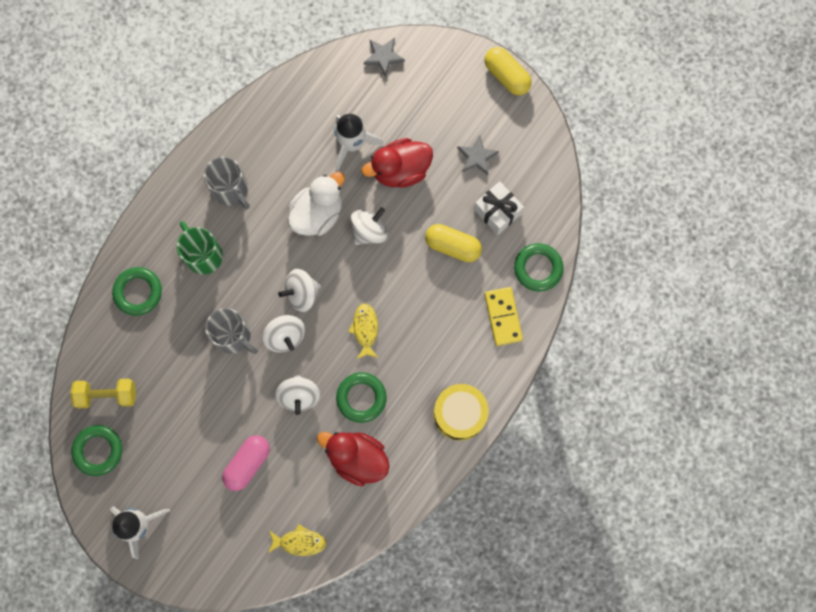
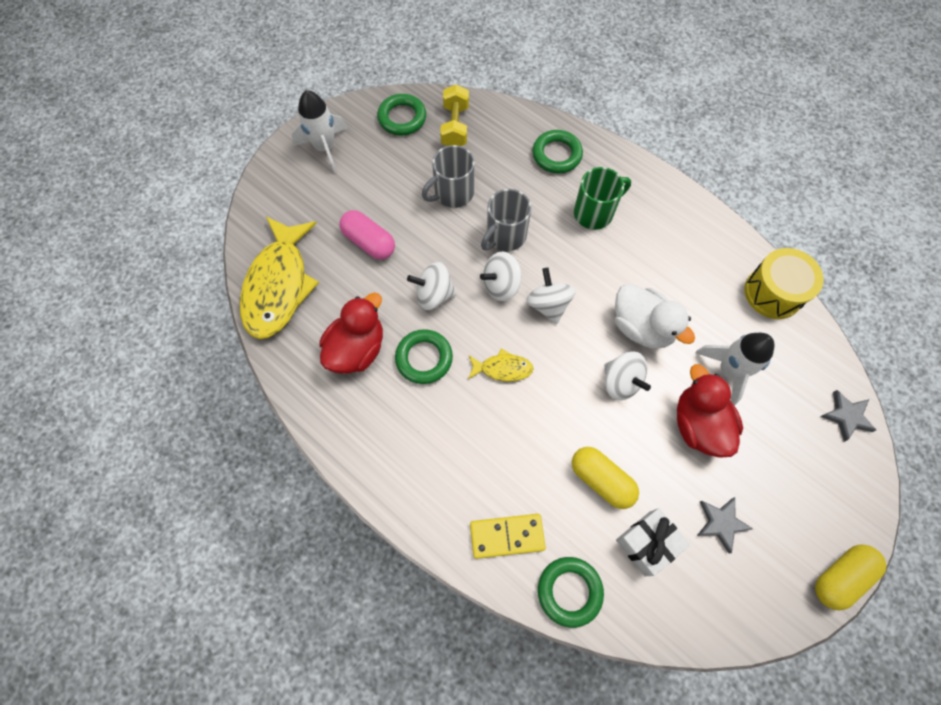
camera: 95 degrees right, 10 degrees down
(231, 189) = (668, 242): grey mug -> grey mug (452, 193)
(299, 542) = (278, 285): yellow fish -> yellow fish, size x2.19
(452, 246) = (601, 480): yellow capsule -> yellow capsule turned 75 degrees counterclockwise
(459, 414) = (391, 468): yellow drum -> yellow drum (773, 292)

